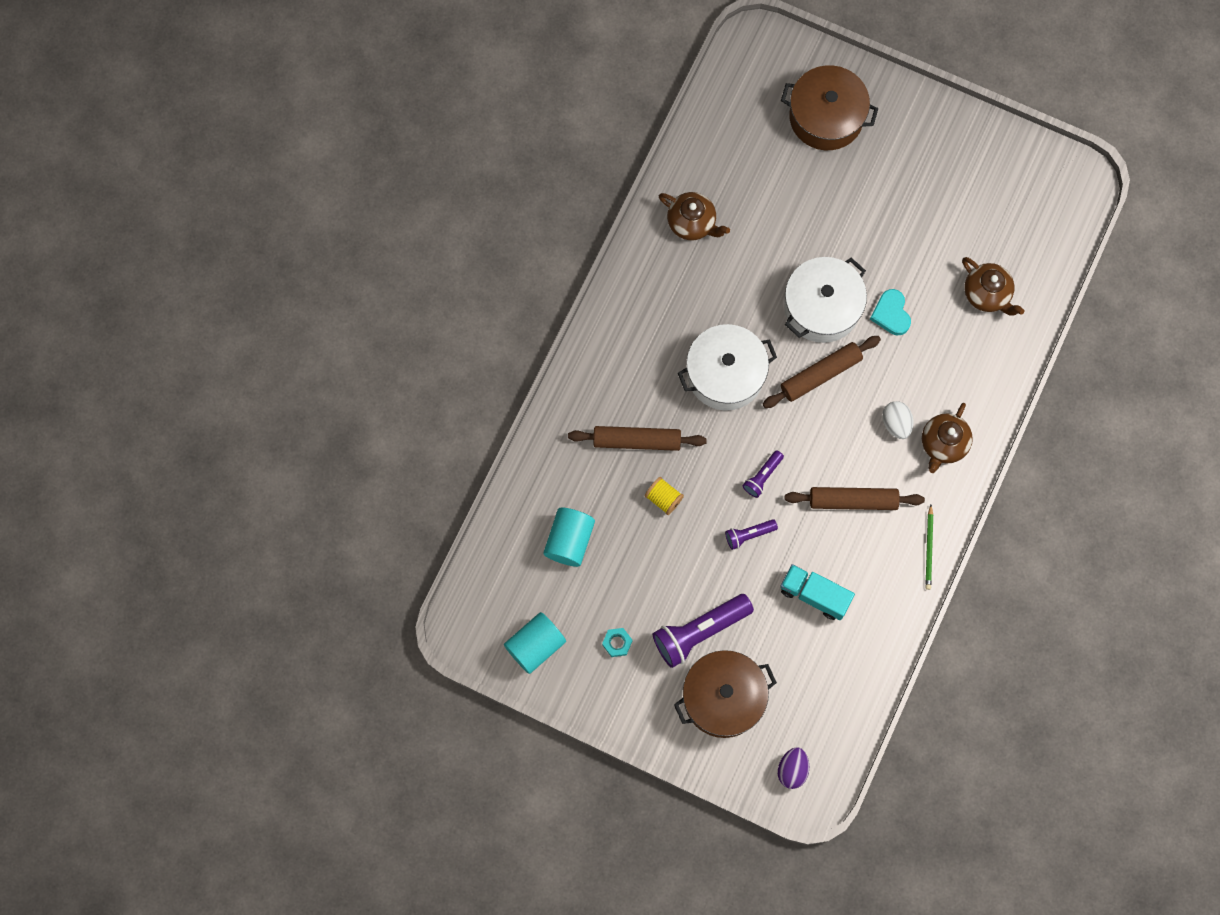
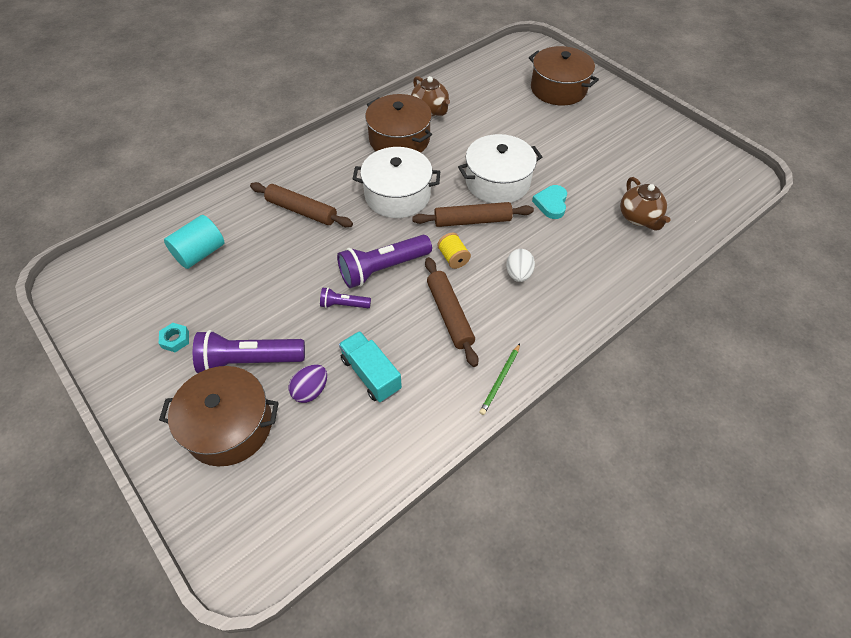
camera: 25 degrees right, 20 degrees down
(535, 646) = (111, 314): turquoise cylinder -> none
(663, 498) = (293, 253): yellow spool -> yellow spool (453, 258)
(682, 288) = (399, 139): none -> brown pot
(762, 476) = (383, 268): purple flashlight -> purple flashlight, size x1.96
(792, 770) = (245, 529): purple egg -> purple egg (311, 390)
(853, 500) = (449, 314): brown rolling pin -> brown rolling pin turned 45 degrees clockwise
(943, 444) = (554, 304): brown teapot -> none

